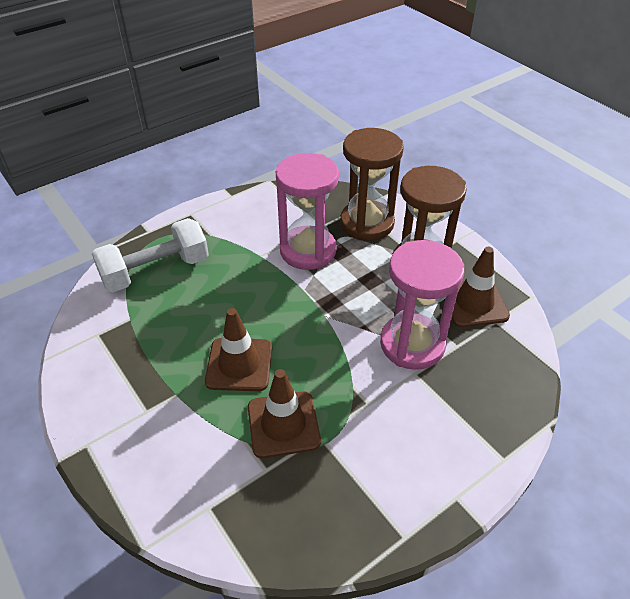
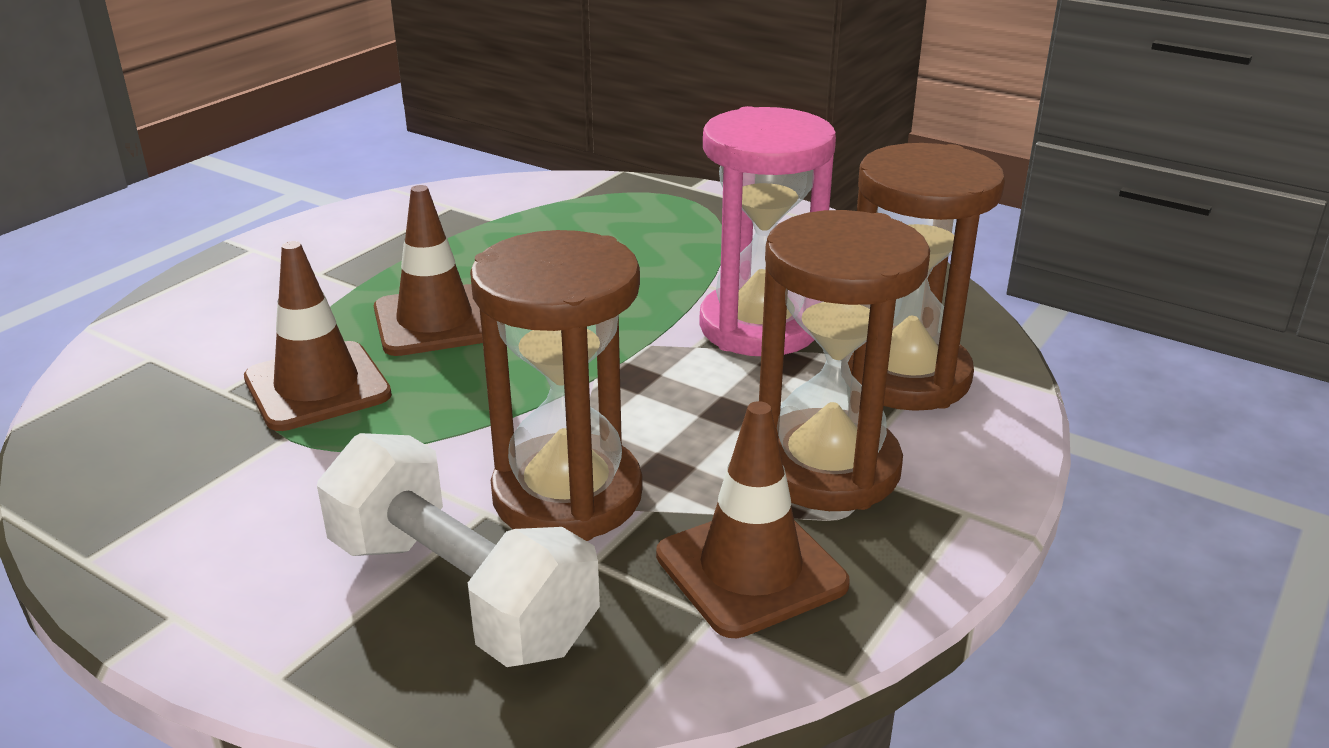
camera: 70 degrees right, 15 degrees down
(155, 271) = (605, 212): white dumbbell -> white dumbbell (460, 593)
(412, 344) = (567, 495): pink hourglass -> brown hourglass

